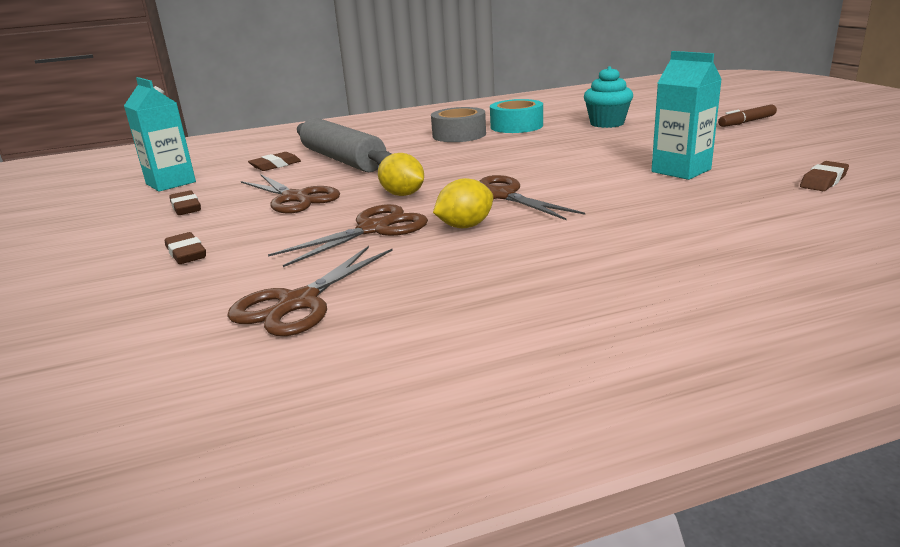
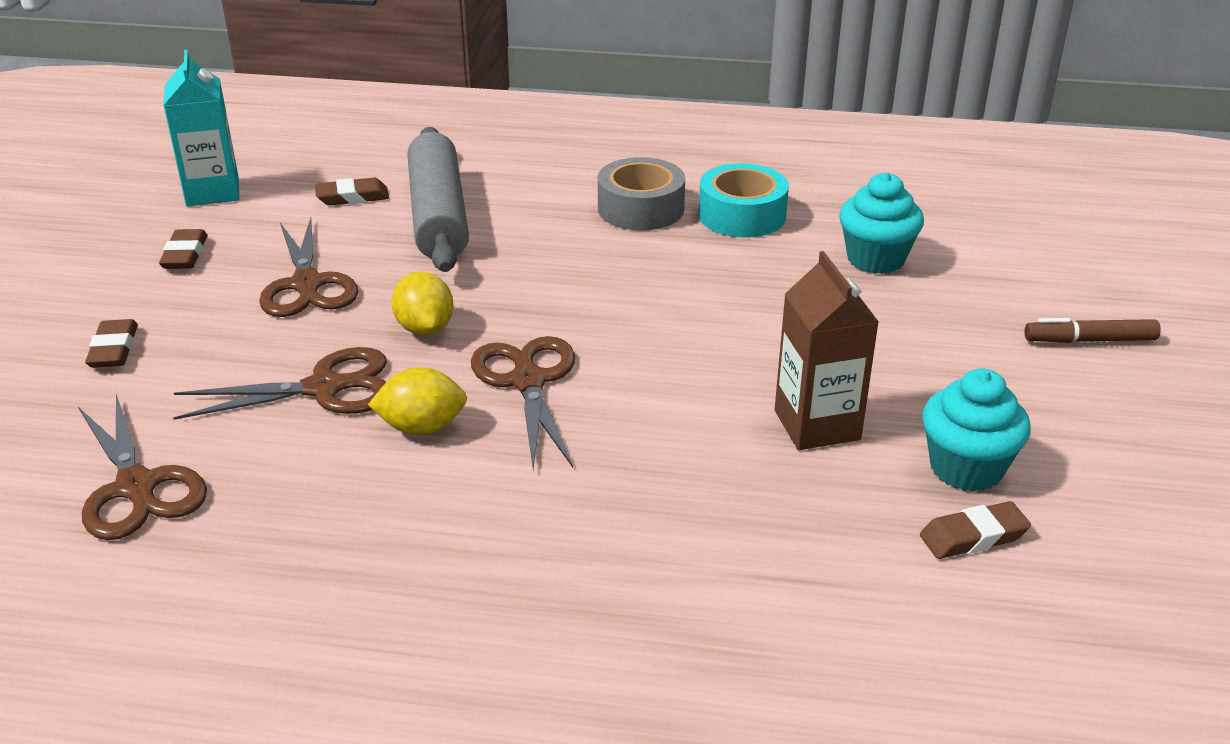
camera: 25 degrees right, 10 degrees up
(298, 303) = (137, 487): brown scissors -> brown scissors turned 90 degrees counterclockwise
(681, 170) = (817, 425): turquoise carton -> brown carton
(775, 164) = (966, 468): none -> turquoise cupcake

